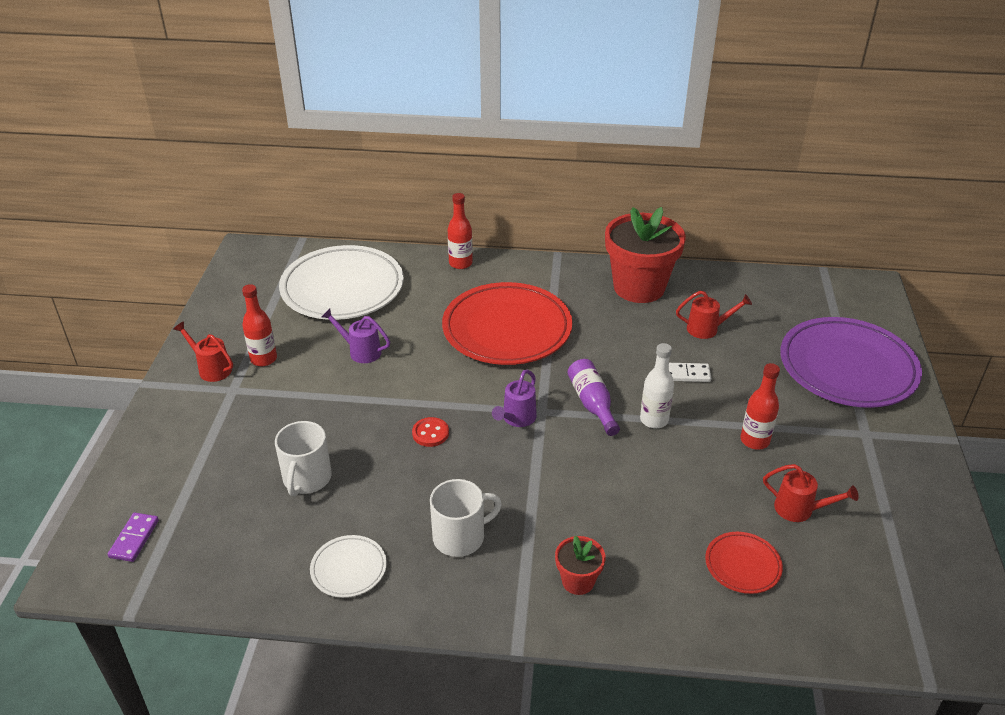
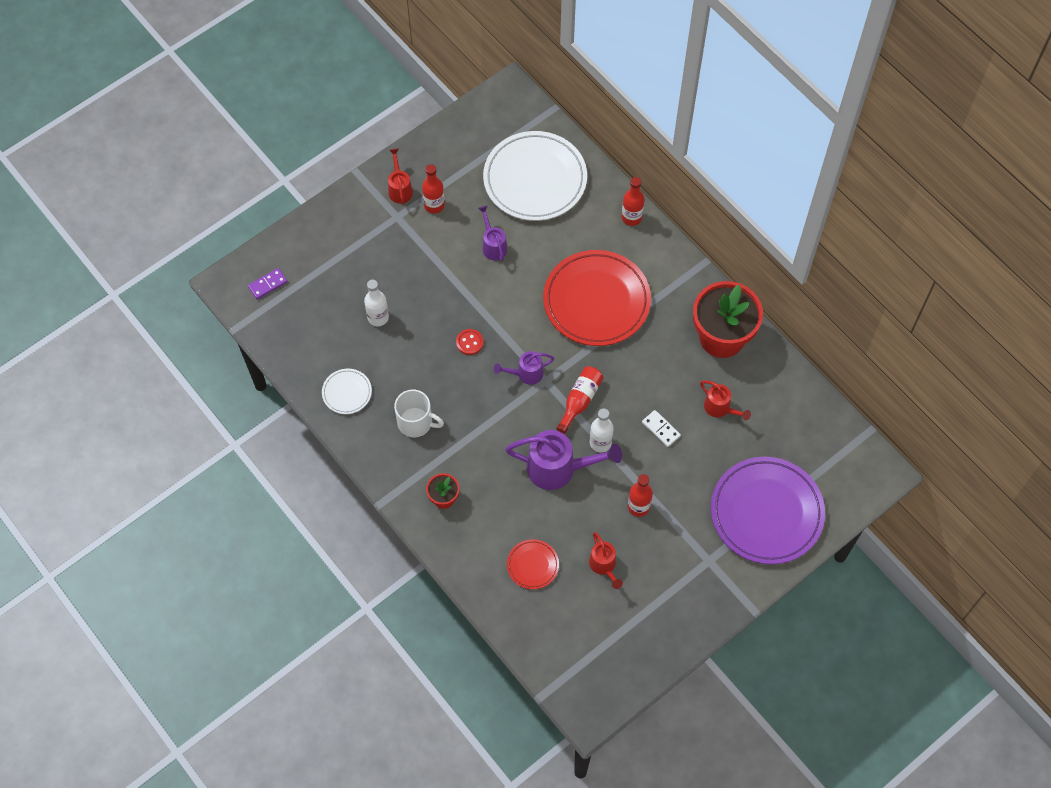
camera: 45 degrees right, 25 degrees up
(306, 479) = (378, 317): white mug -> white bottle
(592, 403) = (580, 401): purple bottle -> red bottle
(648, 467) = (558, 469): none -> purple watering can

